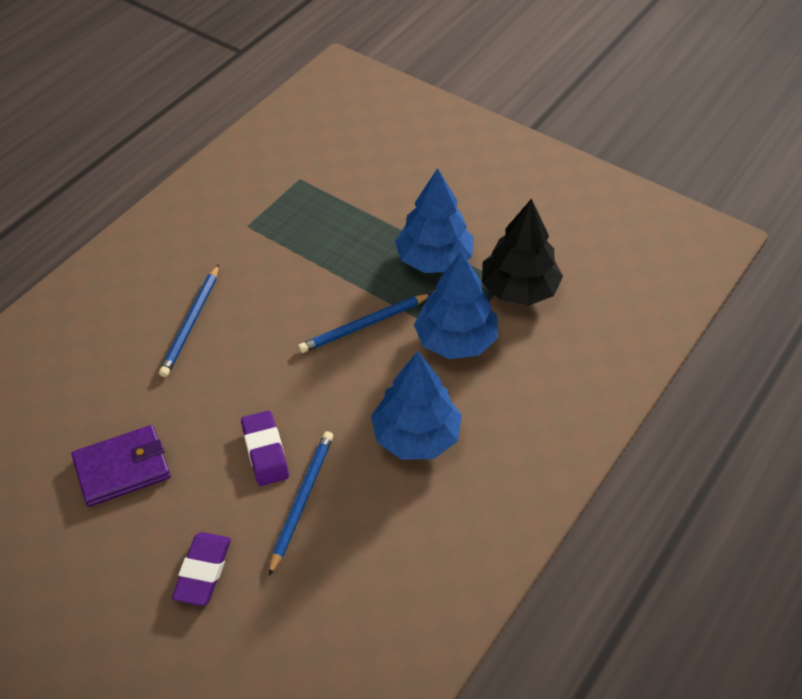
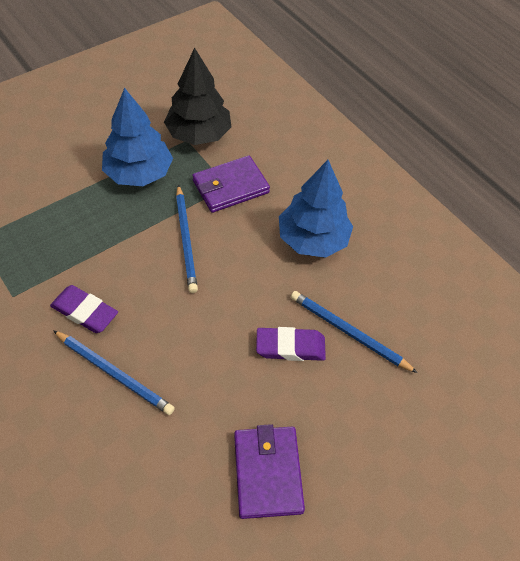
camera: 75 degrees left, 5 degrees up
(203, 571) = (397, 424): purple eraser -> purple eraser (85, 312)
(456, 340) = (230, 187): blue tree -> purple wallet

